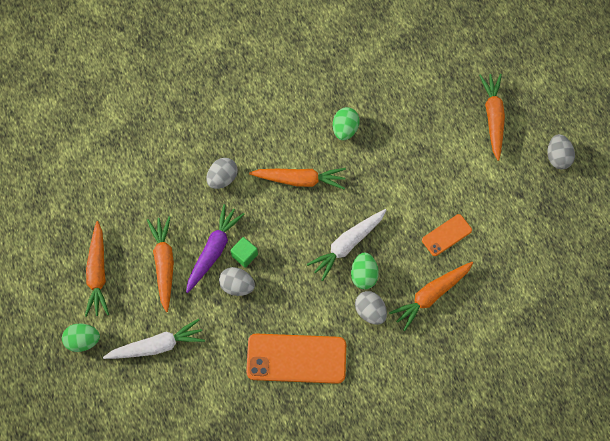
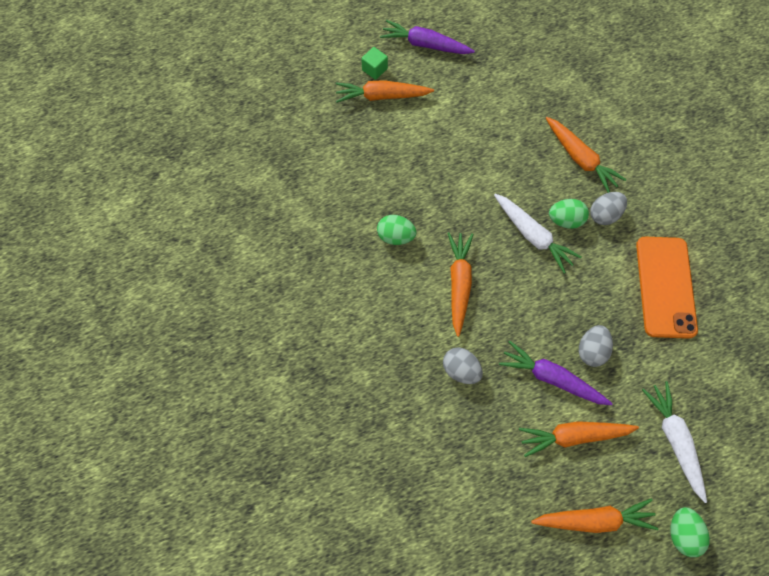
camera: 90 degrees left, 0 degrees up
(244, 255) = (554, 342): green cube -> green cube (374, 69)
(446, 235) = (514, 142): orange phone -> none
(558, 157) = (425, 45): grey egg -> purple carrot

